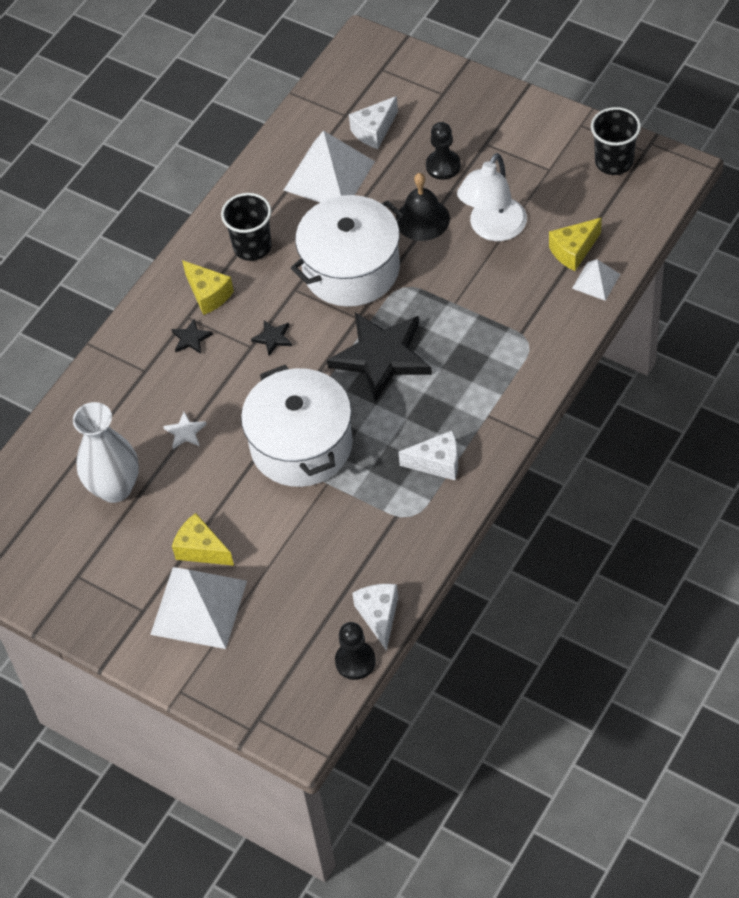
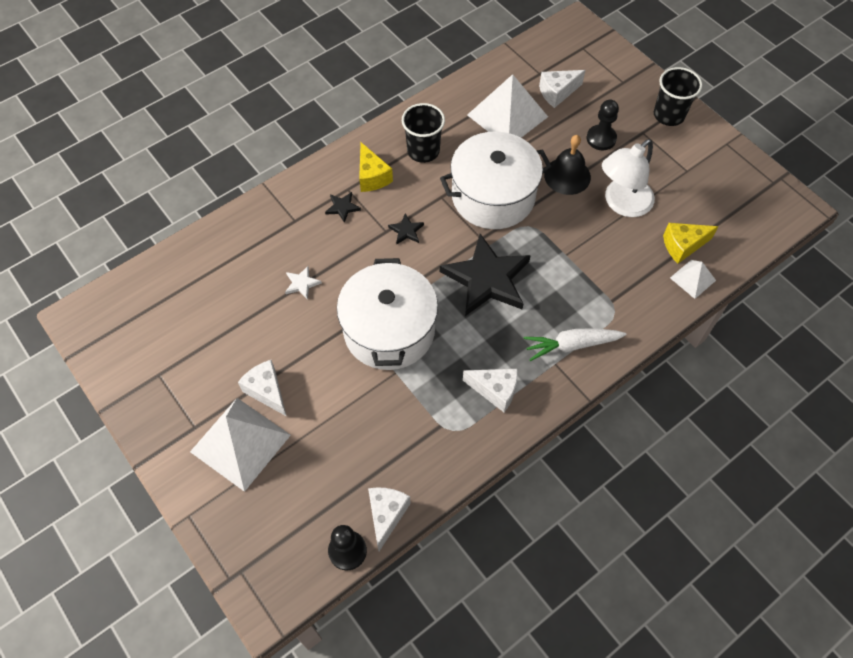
camera: 15 degrees right, 5 degrees up
(115, 488) = (224, 310): white vase -> none
(201, 549) = (267, 391): yellow cheese -> white cheese
(497, 391) = (571, 345): none -> white carrot
(614, 162) = (744, 183): black cup -> black cup (669, 115)

